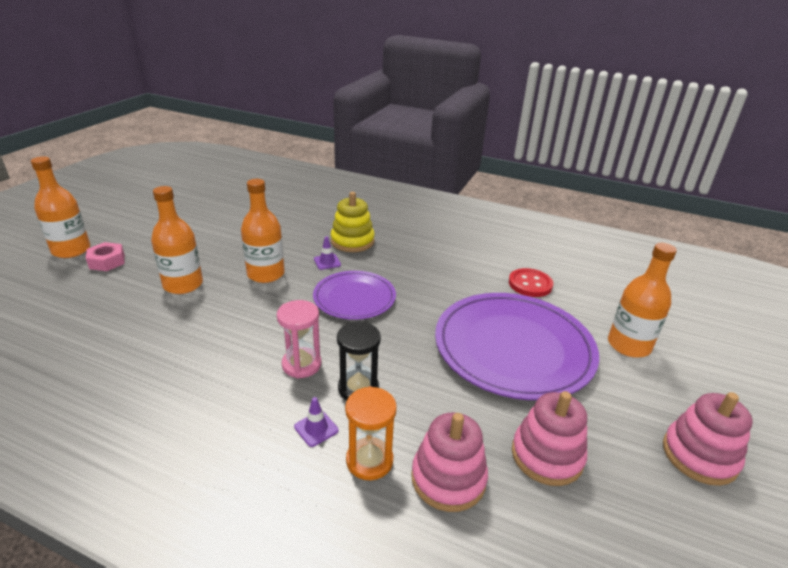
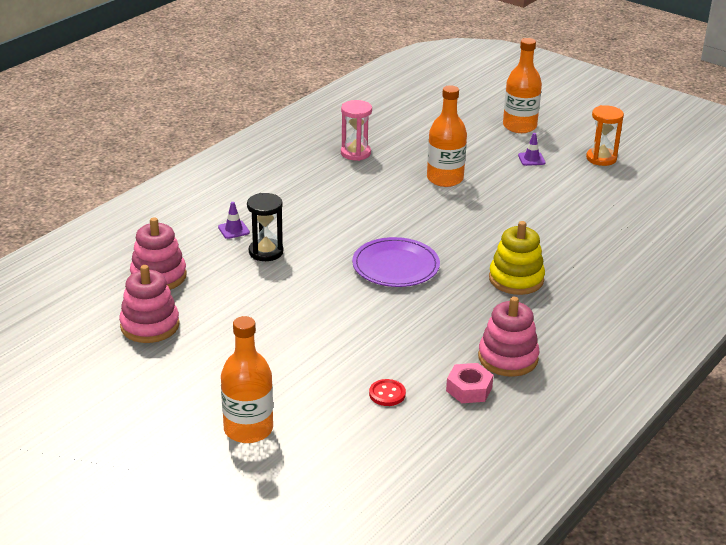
camera: 105 degrees right, 0 degrees up
(107, 261) = (494, 143): pink nut -> pink nut (469, 389)
(266, 274) = (454, 220): orange bottle -> none
(301, 364) = (306, 229): pink hourglass -> pink hourglass (355, 153)
(327, 262) = (470, 257): purple traffic cone -> purple traffic cone (531, 159)
(369, 460) = (193, 247): orange hourglass -> orange hourglass (601, 158)
(513, 348) = (279, 346): purple plate -> none
(530, 284) = (387, 394): red button -> red button, size x0.65
(699, 456) = (100, 408): pink stacking toy -> pink stacking toy (508, 358)

